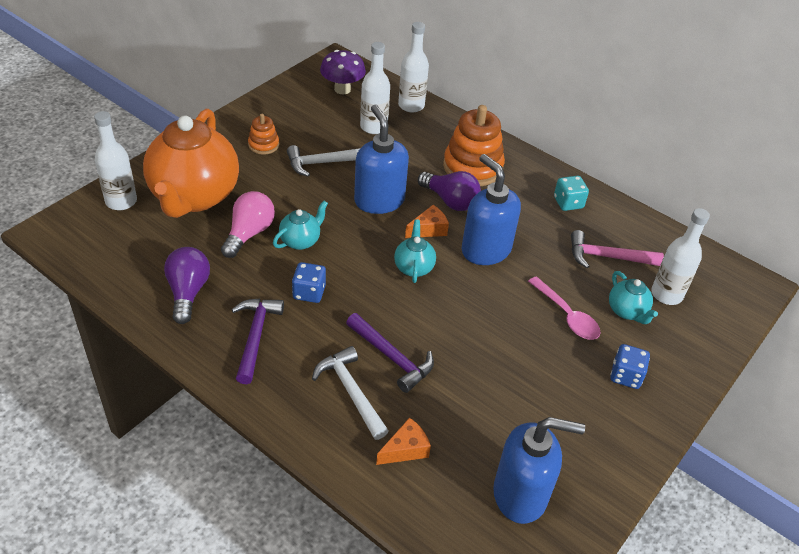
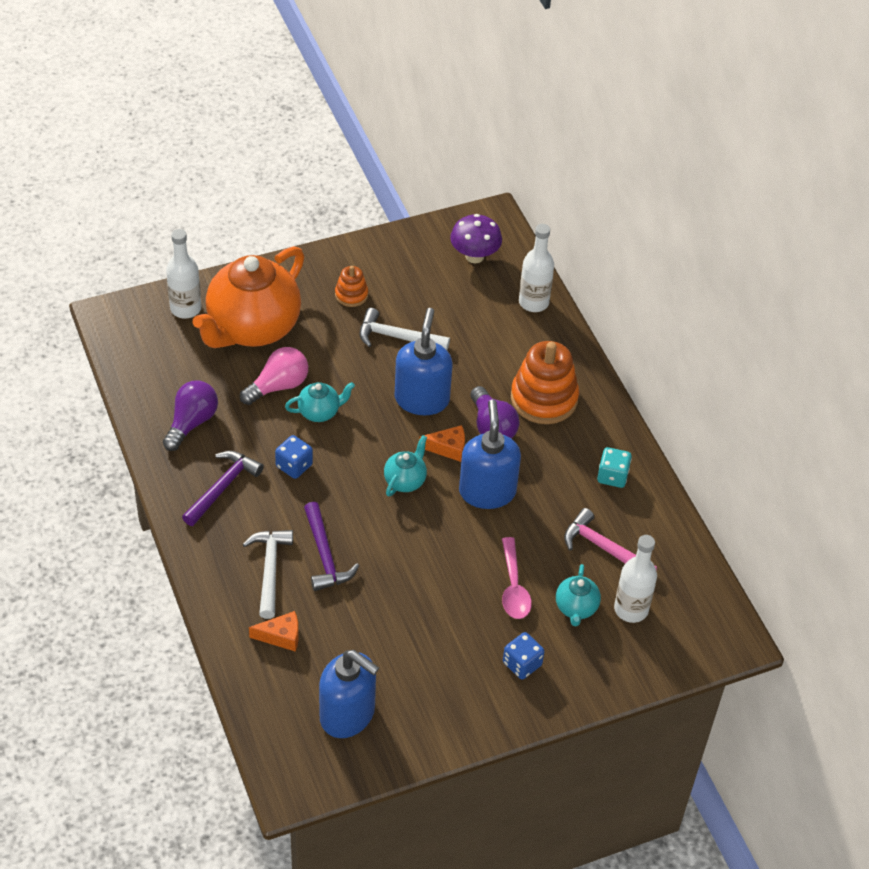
camera: 30 degrees right, 5 degrees up
(373, 127) = (475, 314): white bottle -> none

